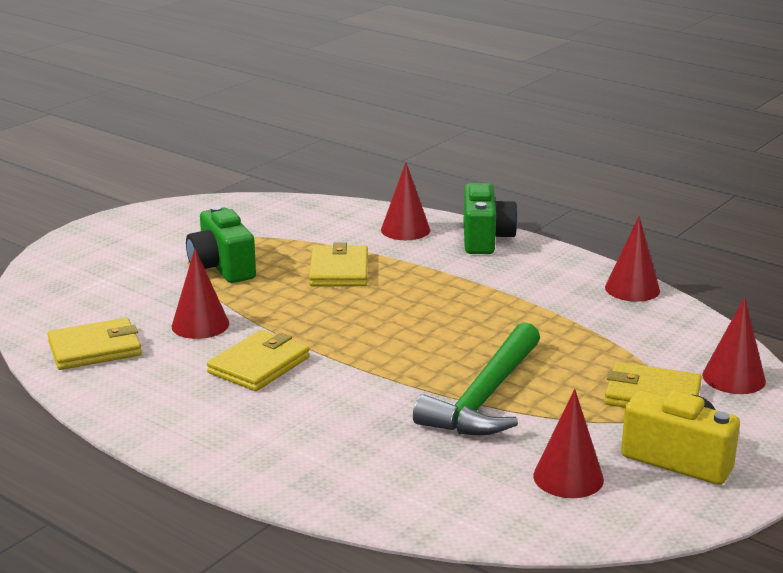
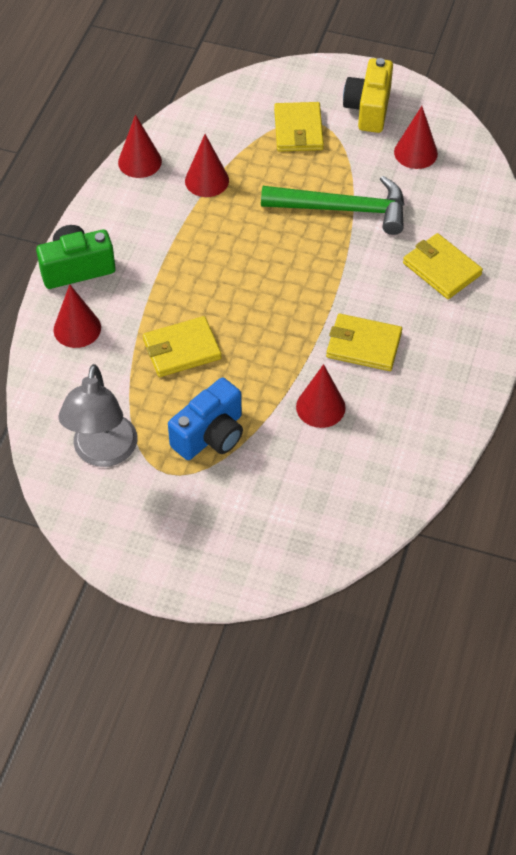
camera: 110 degrees left, 30 degrees up
(95, 349) = (391, 460): yellow wallet -> yellow wallet (441, 269)
(222, 267) = (210, 435): green camera -> blue camera
(250, 222) = (103, 453): none -> grey lamp
(733, 378) = (256, 95): red cone -> red cone (207, 180)

